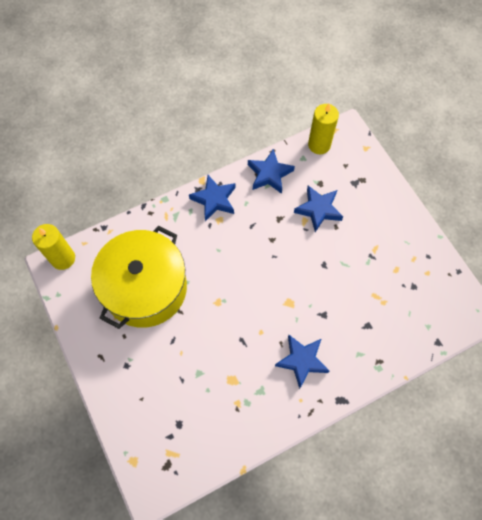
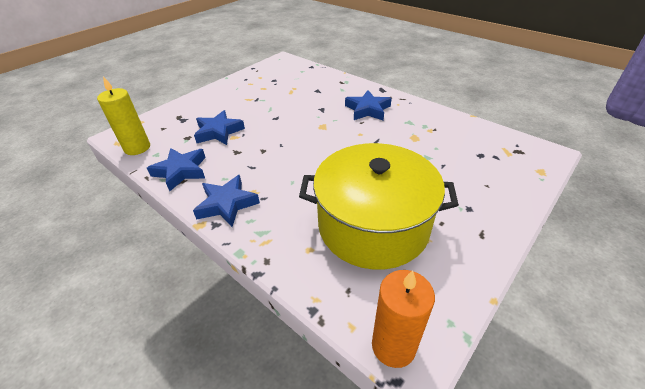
camera: 110 degrees left, 25 degrees down
(63, 258) = (393, 346): yellow candle -> orange candle

